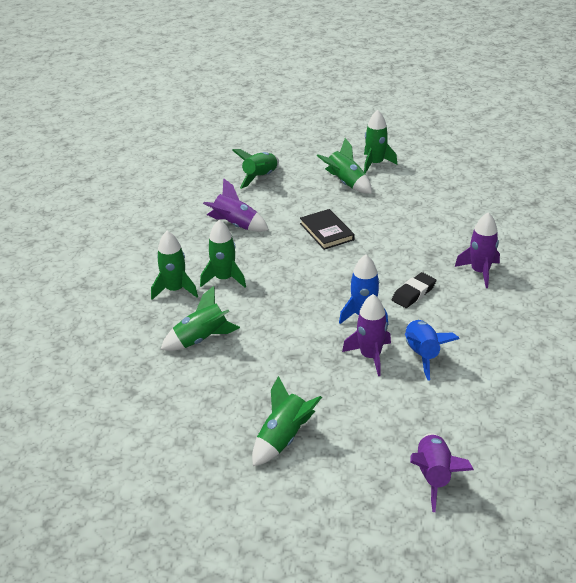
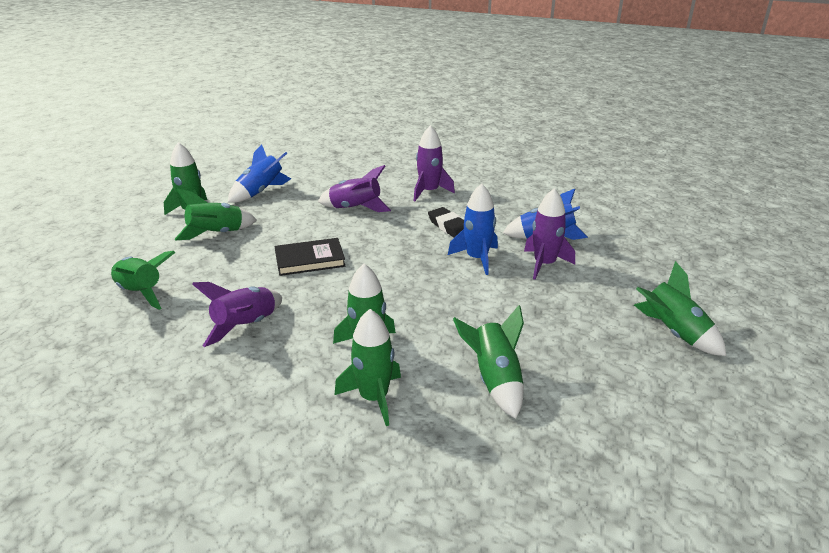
camera: 80 degrees left, 5 degrees down
(424, 184) = (260, 192): none -> blue rocket
(433, 476) = (707, 257): purple rocket -> purple rocket (355, 208)

